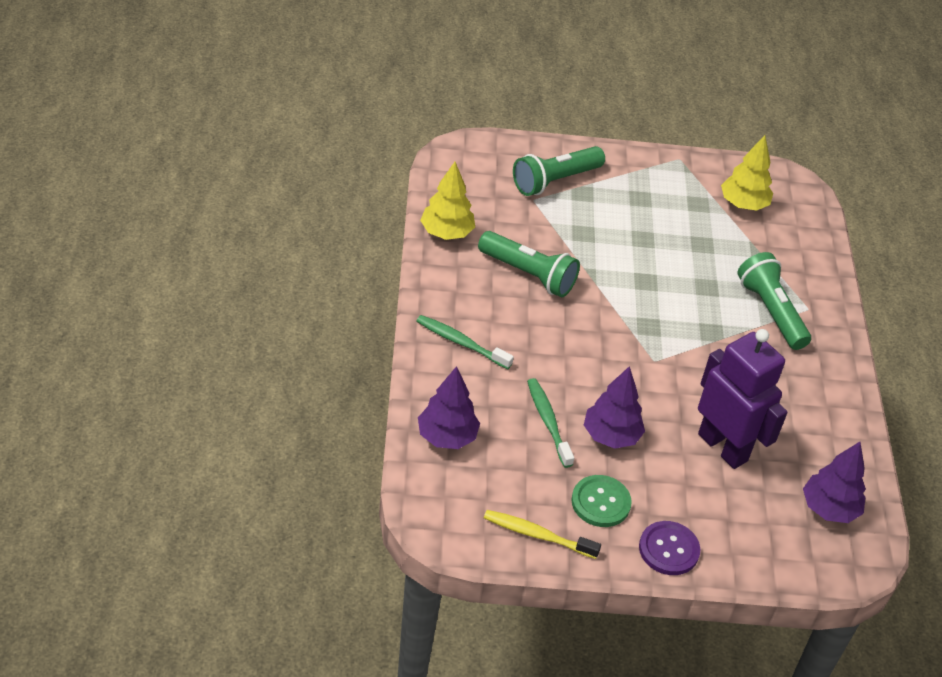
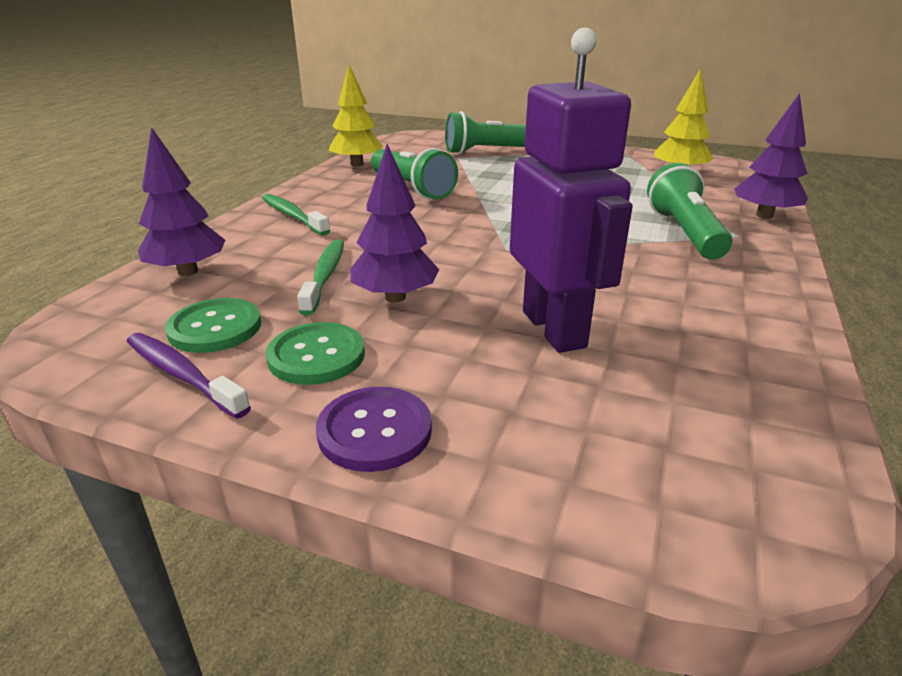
camera: 25 degrees right, 15 degrees down
(520, 492) = (215, 328): none -> green button
(537, 535) = (182, 374): yellow toothbrush -> purple toothbrush
(829, 509) = (718, 428): purple tree -> purple tree (764, 215)

